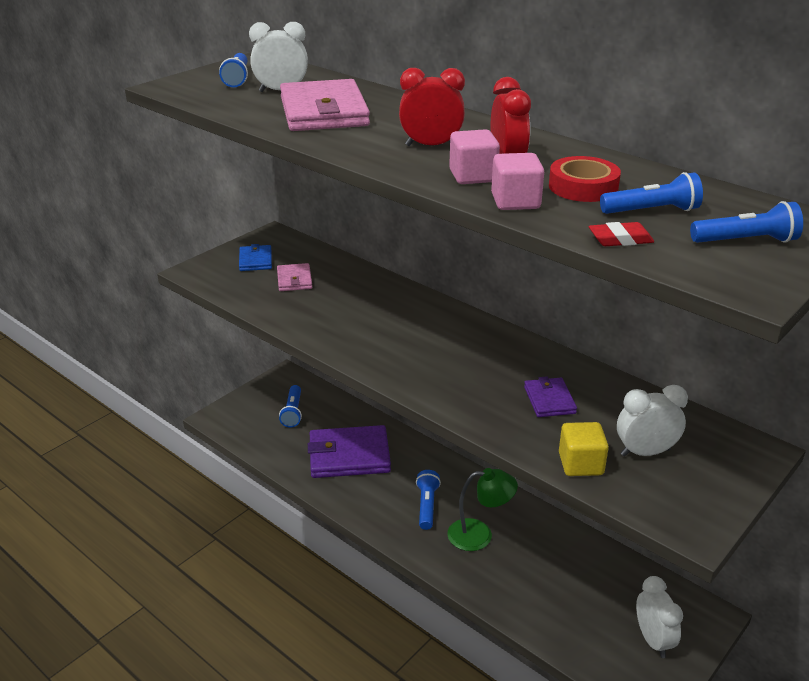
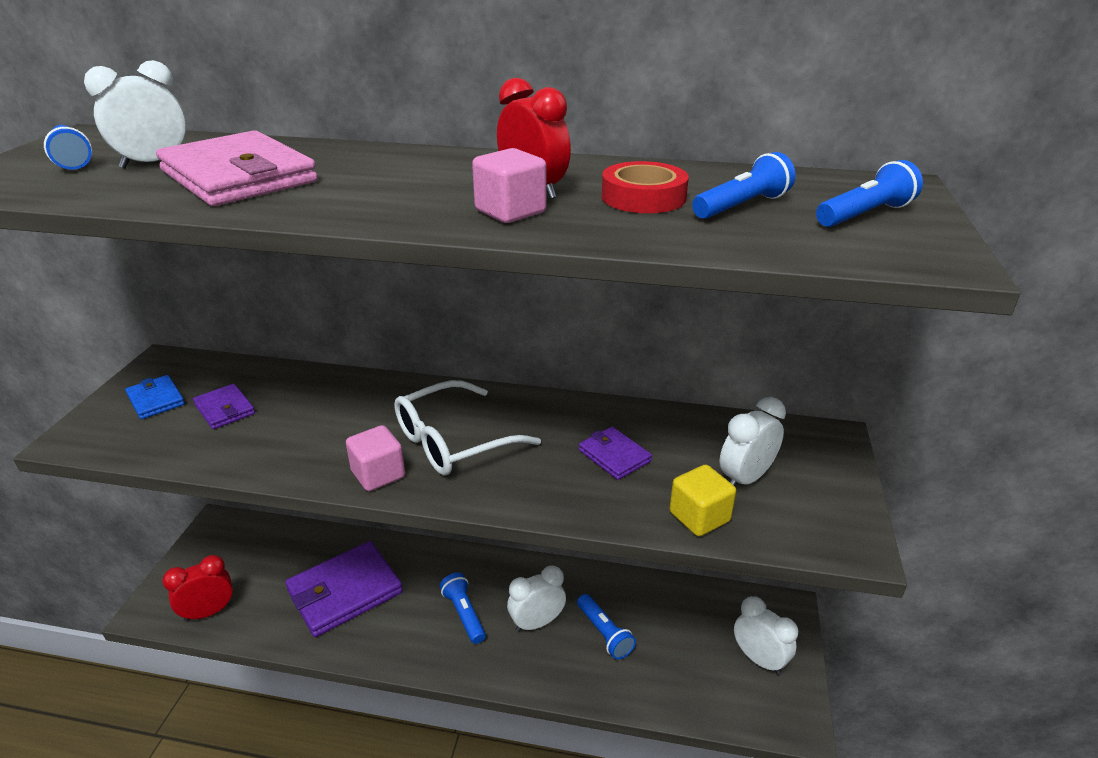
camera: 30 degrees left, 0 degrees up
(293, 412) = (248, 565): blue flashlight -> blue flashlight (604, 633)
(294, 280) = (224, 409): pink wallet -> purple wallet
(431, 146) = (421, 189): red clock -> red clock (209, 612)
(434, 350) = (453, 441): none -> white glasses
(479, 535) = (537, 623): green lamp -> white clock
(515, 201) = (592, 228): pink cube -> pink cube (378, 474)
(620, 239) = (753, 243): red eraser -> none

